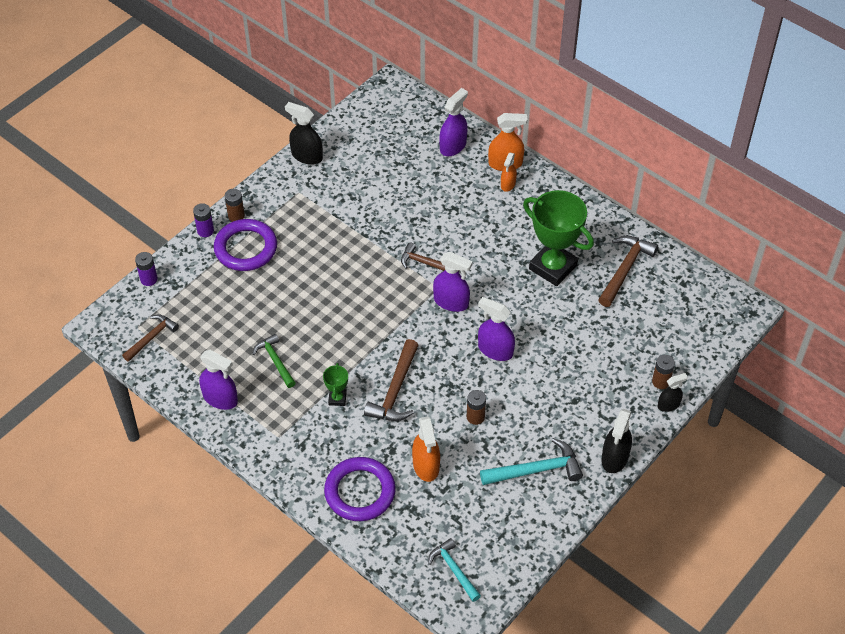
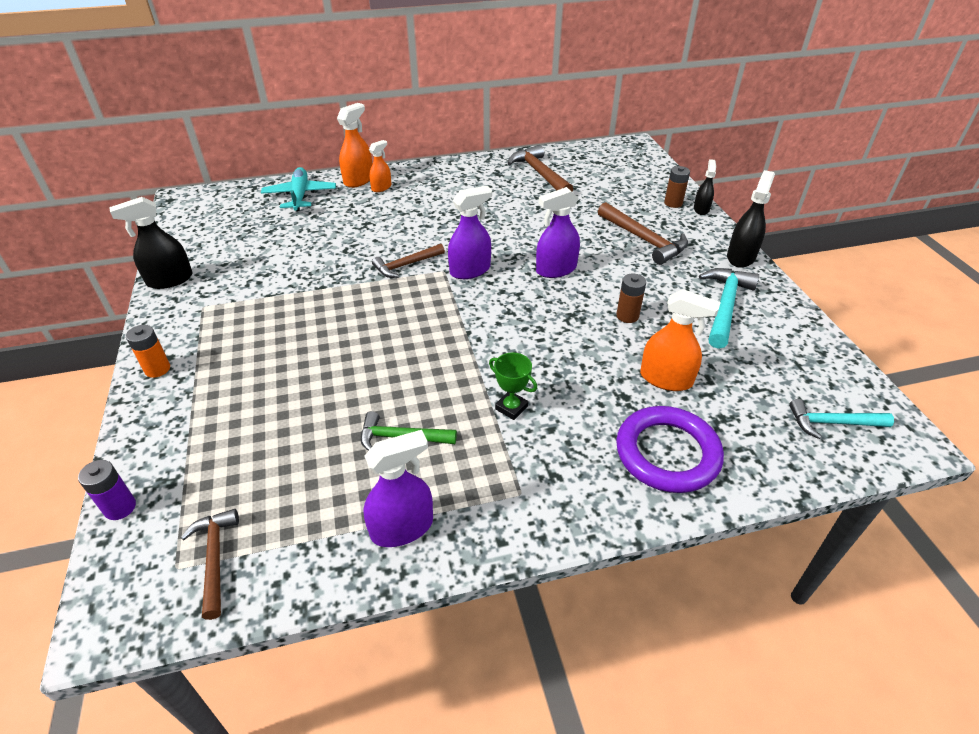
camera: 55 degrees left, 10 degrees down
(205, 231) = (135, 407): purple battery -> none
(236, 216) = (157, 369): brown battery -> orange battery
(246, 248) = (211, 383): purple ring -> none
(395, 390) = (542, 355): brown hammer -> brown hammer (643, 240)
(453, 146) = (300, 196): purple spray bottle -> turquoise plane
(508, 184) = (381, 187): orange spray bottle -> orange spray bottle turned 105 degrees counterclockwise
(553, 267) = (497, 203): green trophy -> none
(614, 458) = (741, 257): black spray bottle -> black spray bottle turned 120 degrees counterclockwise

